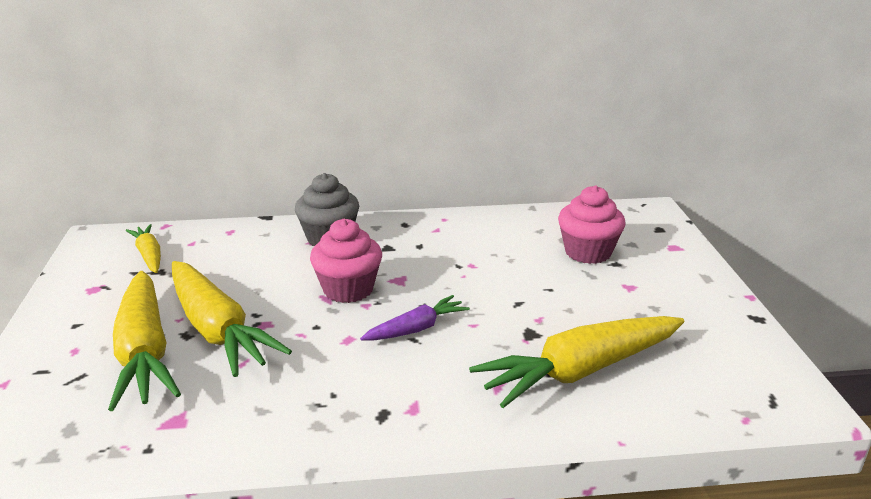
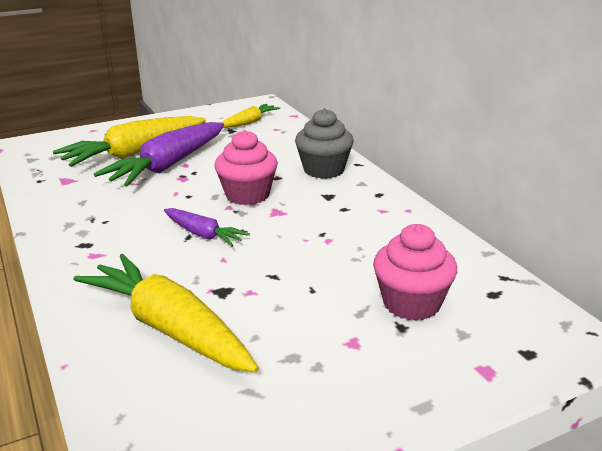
camera: 70 degrees right, 0 degrees up
(217, 330) = (168, 165): yellow carrot -> purple carrot

